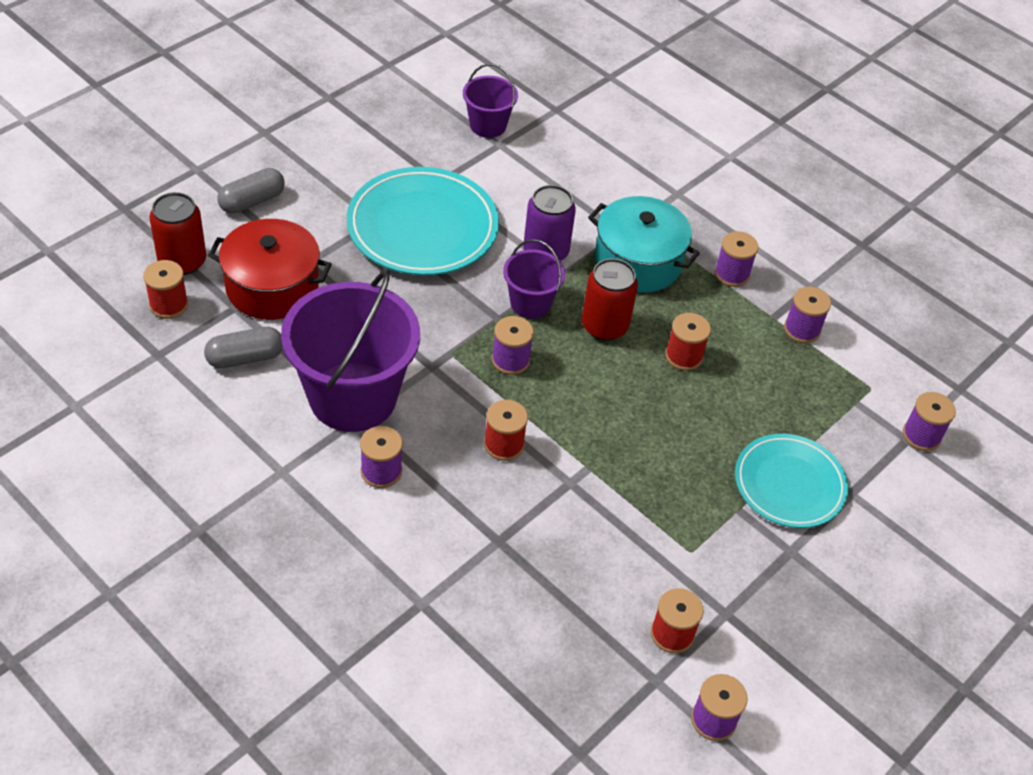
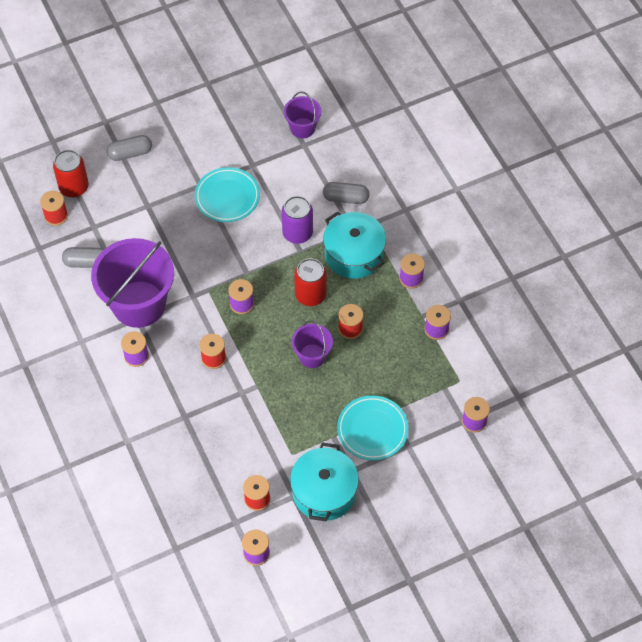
camera: 25 degrees right, 10 degrees up
(272, 287) = (120, 218): red pot -> none
(422, 228) = (227, 197): turquoise plate -> turquoise plate, size x0.66
(530, 303) = (271, 267): purple bucket -> purple bucket (312, 356)
(590, 196) = (346, 198): none -> grey capsule
(767, 593) = (324, 492): none -> turquoise pot

